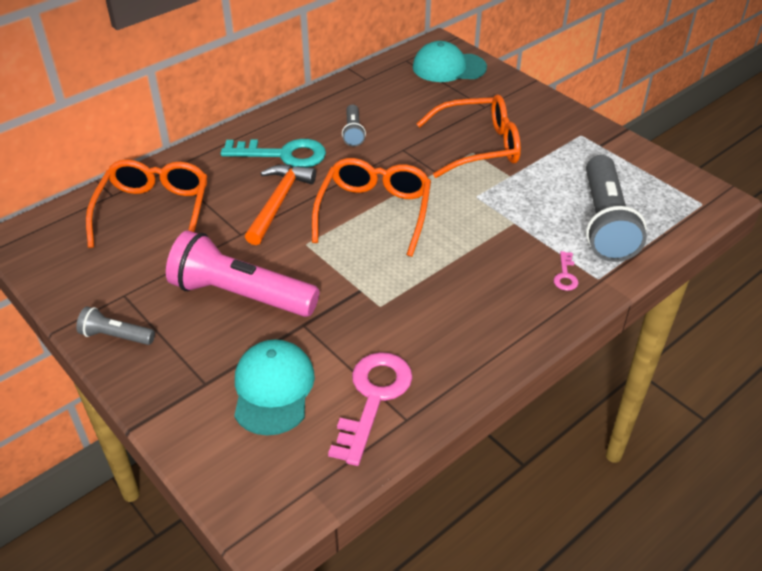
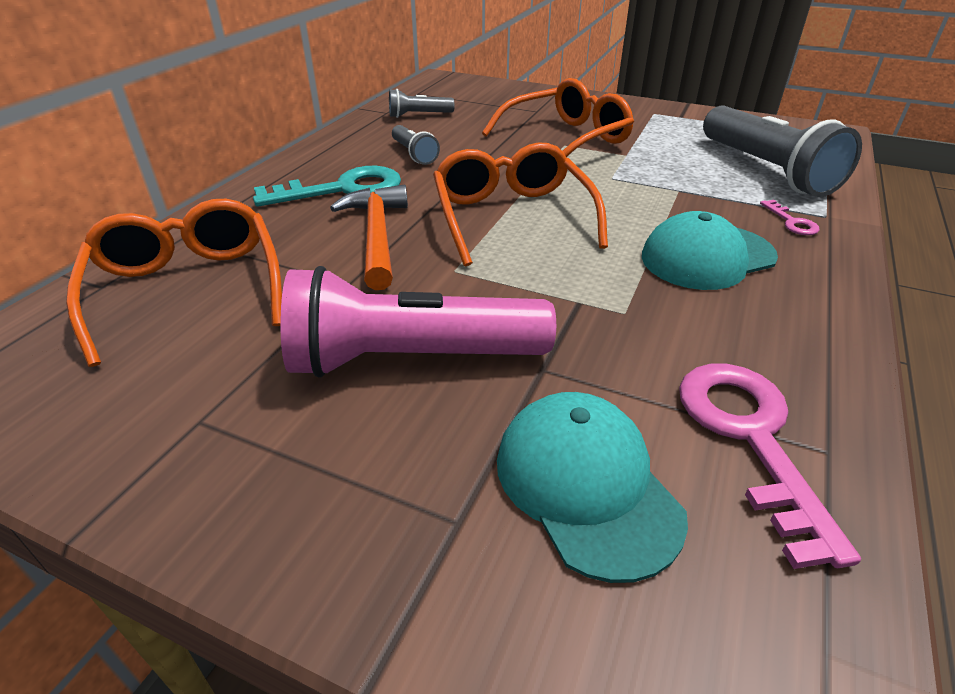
camera: 25 degrees left, 5 degrees down
(116, 336) = (221, 498): grey flashlight -> grey flashlight (418, 115)
(448, 67) = (468, 91): turquoise cap -> turquoise cap (707, 257)

